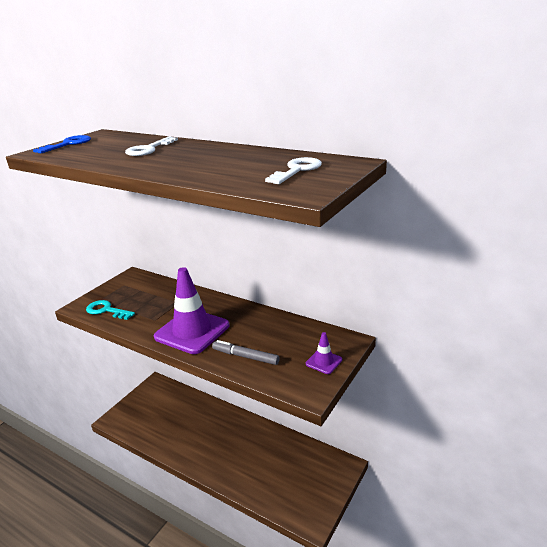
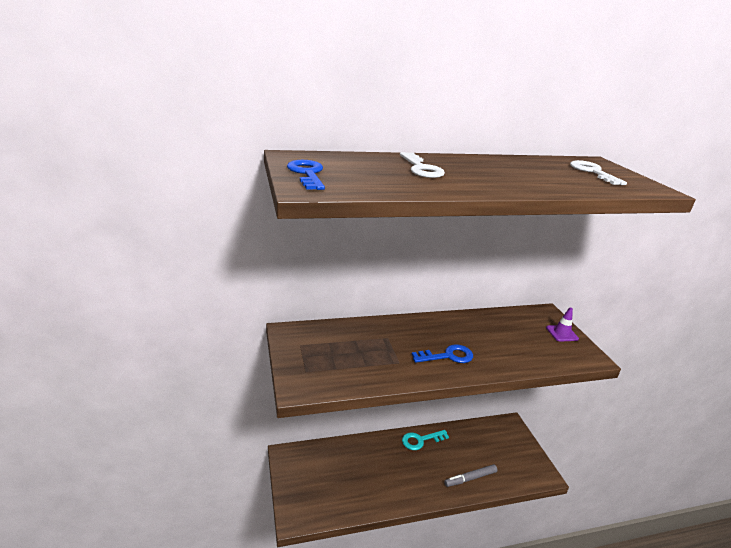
camera: 50 degrees left, 0 degrees up
(106, 310) = (337, 377): turquoise key -> turquoise key (421, 440)
(192, 331) = (448, 356): purple traffic cone -> blue key
(245, 356) = (518, 355): grey marker -> grey marker (470, 478)

